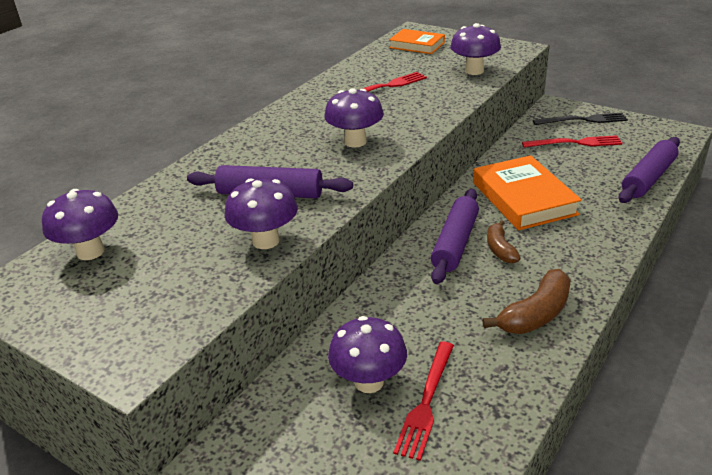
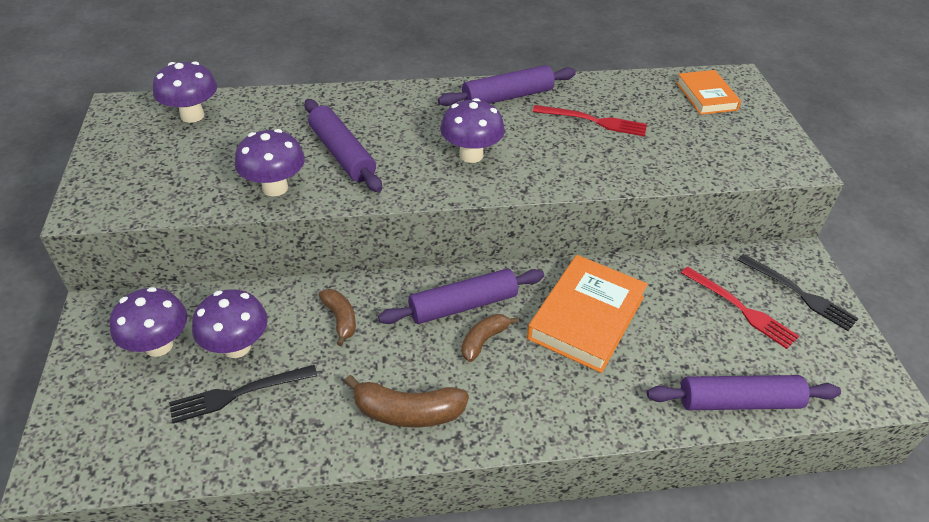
camera: 45 degrees right, 10 degrees up
(311, 104) = (507, 97): none -> purple rolling pin
(402, 308) = (340, 319): none -> brown banana
(426, 402) = (238, 393): red fork -> black fork
(474, 71) = (701, 159): purple mushroom -> purple mushroom (158, 345)

